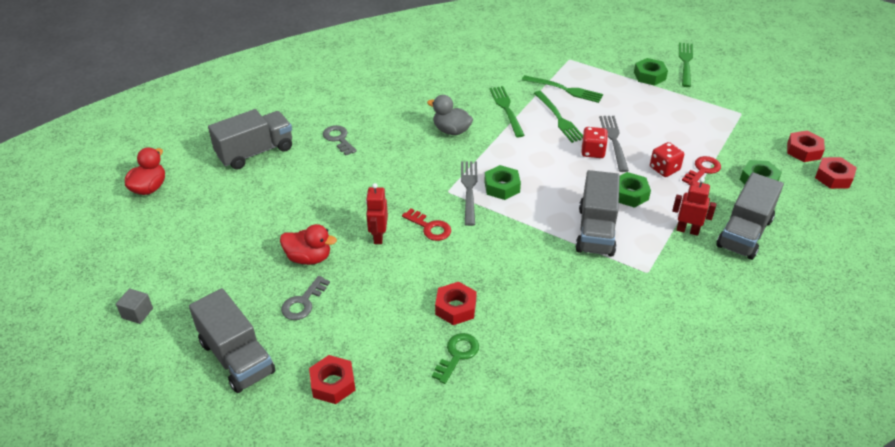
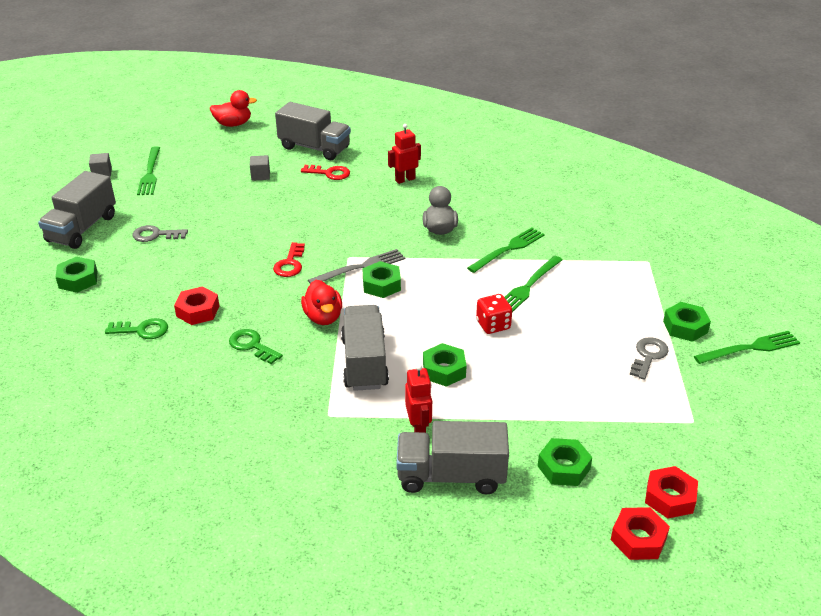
camera: 60 degrees right, 5 degrees down
(267, 200) = (260, 175): none -> grey cube
(309, 258) = (207, 219): red duck -> red duck (323, 317)
(333, 384) = (78, 280): red nut -> green nut
(339, 139) = (368, 177): grey key -> grey key (648, 356)
(378, 236) = (258, 242): red robot -> red robot (405, 179)
(531, 287) = (252, 345): none -> green key
(565, 90) = (586, 275): green fork -> green fork (150, 173)
(596, 231) = (364, 363): grey truck -> grey truck turned 105 degrees clockwise
(613, 140) = (528, 333): grey fork -> none
(664, 169) = (512, 384): red dice -> none
(702, 170) = (539, 415): red key -> red key (329, 173)

